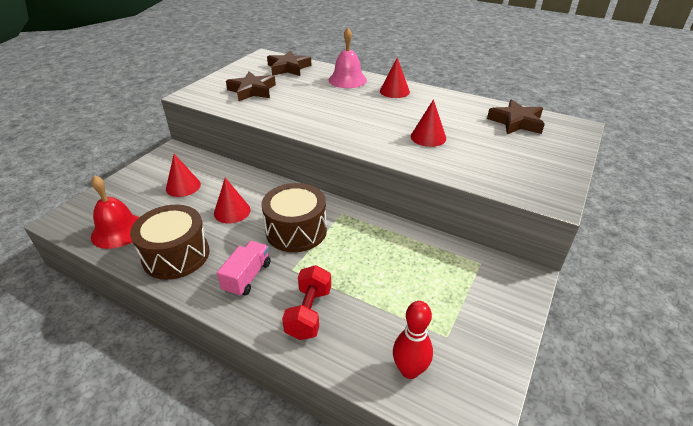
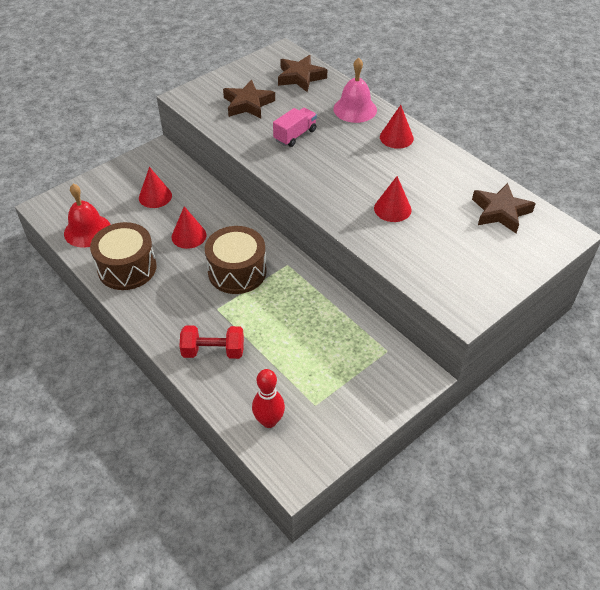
camera: 20 degrees right, 10 degrees up
(247, 277) = (177, 305): pink truck -> pink truck (295, 135)
(309, 313) = (213, 351): red dumbbell -> red dumbbell turned 60 degrees clockwise

